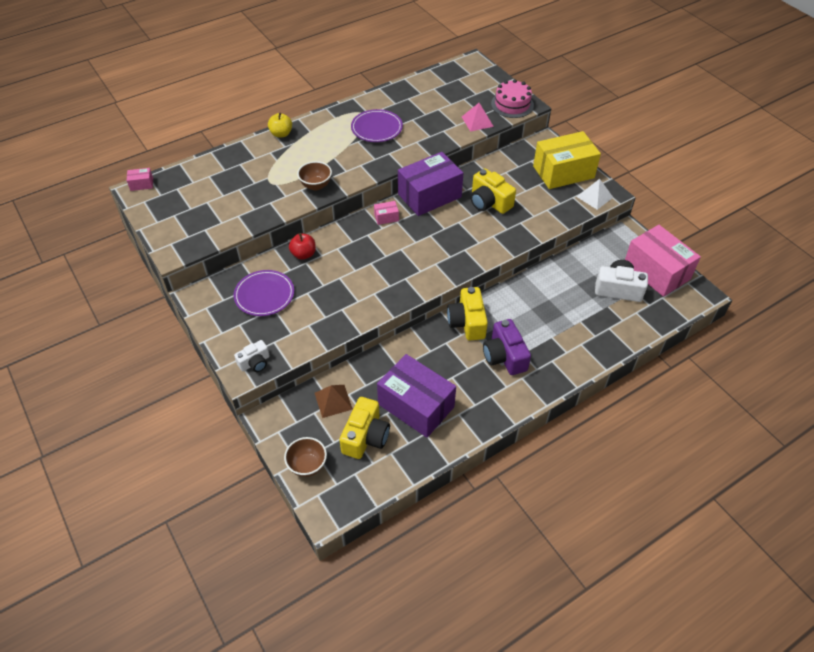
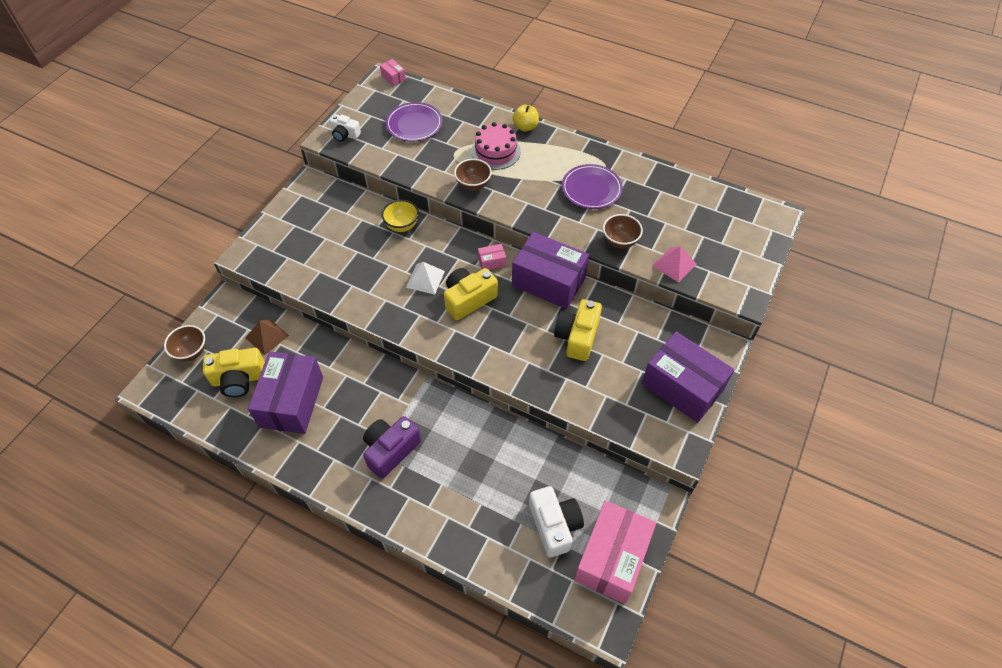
camera: 60 degrees right, 5 degrees up
(255, 363) = (258, 257): white camera -> white camera (345, 134)
(264, 295) = (337, 224): purple plate -> purple plate (414, 124)
(303, 254) = (402, 226): red apple -> yellow bowl
(386, 217) = (492, 262): pink box -> pink box turned 60 degrees counterclockwise
(437, 136) = (620, 241): none -> brown bowl
(467, 322) = (417, 398): yellow camera -> yellow camera (468, 299)
(512, 104) = (732, 283): pink cake -> pink cake (495, 152)
(563, 172) = (682, 387): yellow box -> purple box
(594, 197) = (664, 435): white pyramid -> white pyramid (425, 279)

